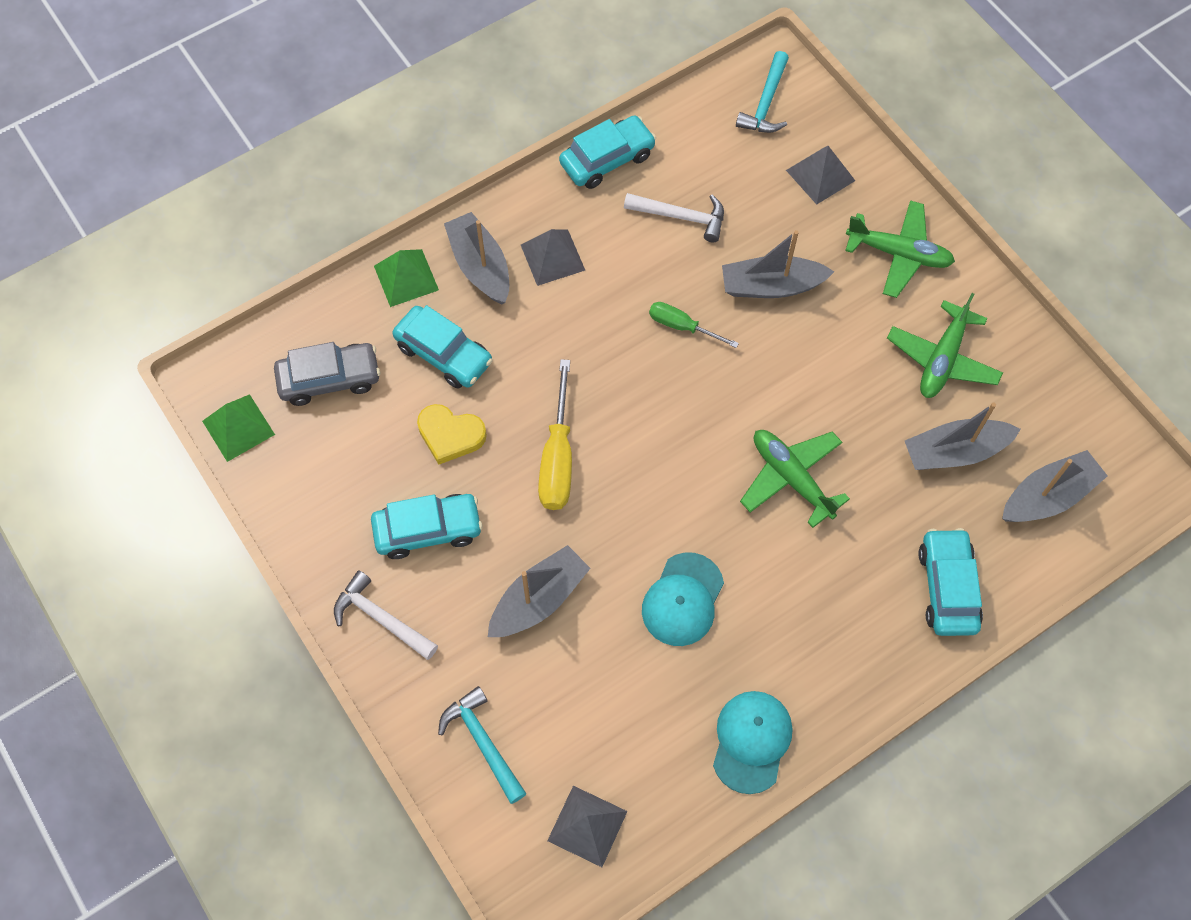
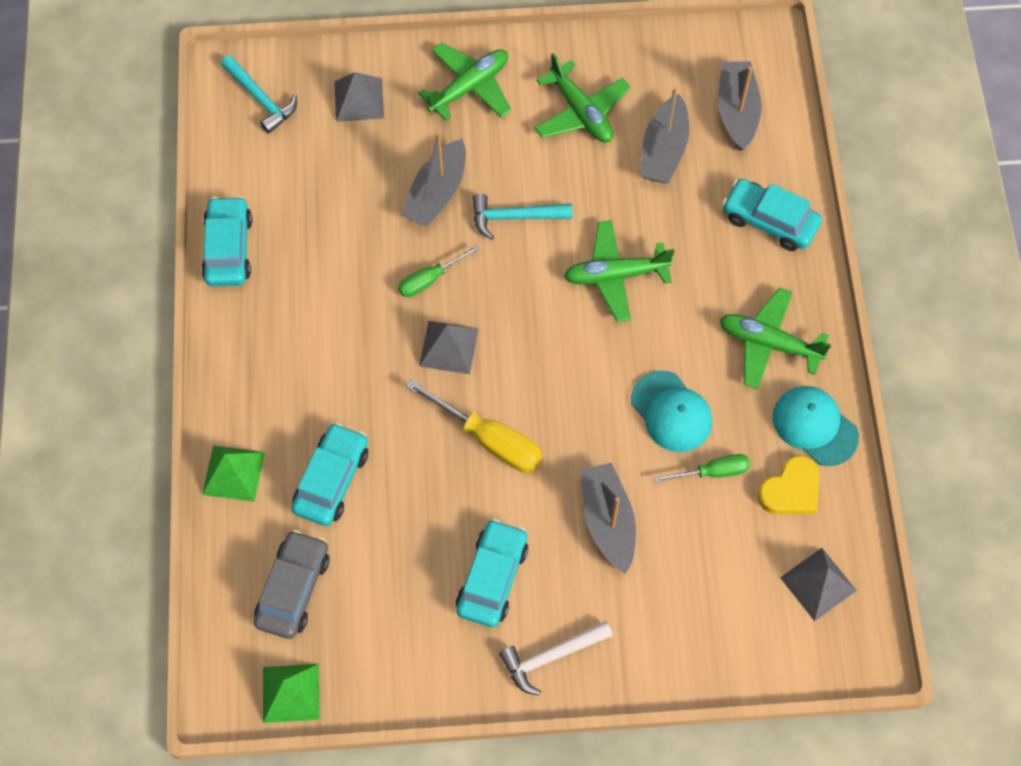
camera: 60 degrees left, 0 degrees up
(444, 354) = (331, 480): turquoise car -> turquoise car turned 45 degrees counterclockwise
(450, 435) = (414, 514): yellow heart -> yellow heart (791, 490)
(480, 266) = (264, 406): grey boat -> none
(483, 742) = (706, 629): turquoise hammer -> turquoise hammer (514, 217)
(552, 257) = (295, 343): grey pyramid -> grey pyramid (448, 347)
(644, 668) = (712, 472): none -> green screwdriver
(681, 217) = (326, 223): white hammer -> none
(812, 653) = (769, 343): none -> green plane

